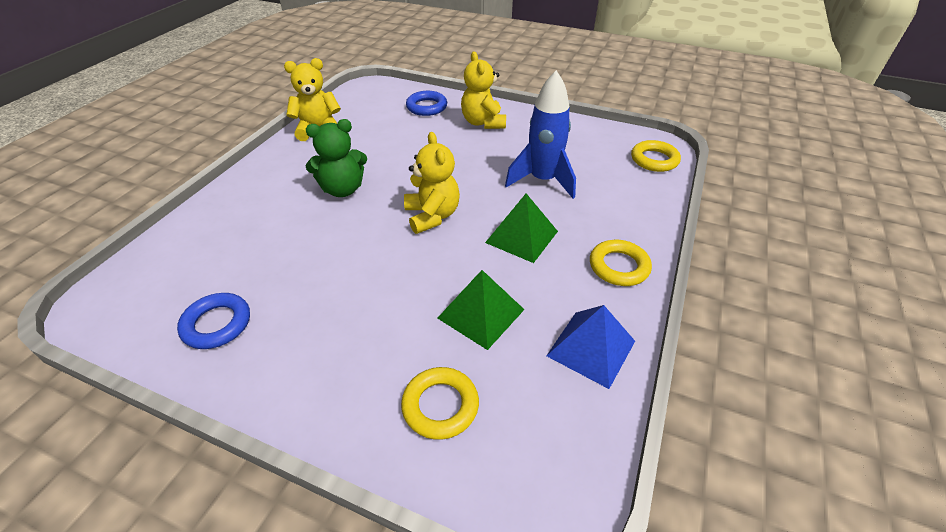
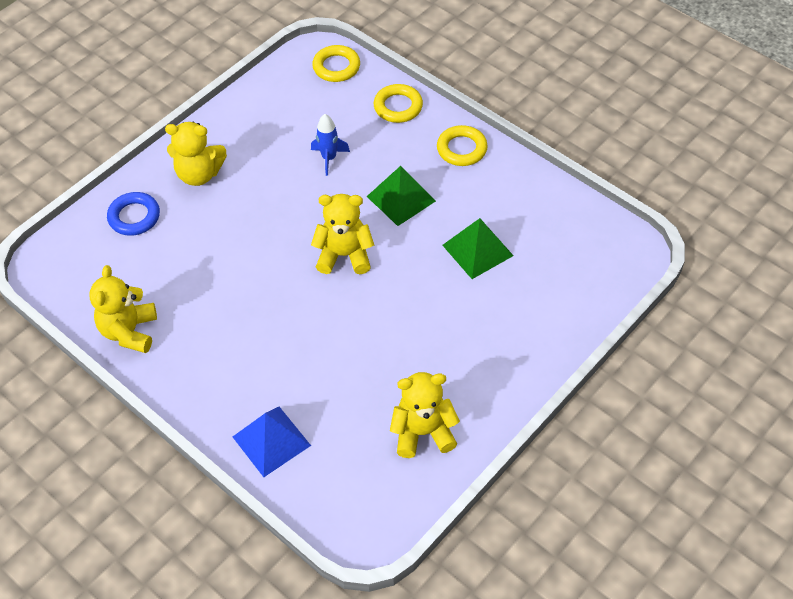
camera: 70 degrees left, 10 degrees up
(217, 324) = (423, 432): blue ring -> yellow teddy bear
(343, 189) = (267, 321): green teddy bear -> none
(440, 406) = (551, 294): yellow ring -> yellow ring (398, 107)
(542, 180) = (329, 158): blue rocket -> blue rocket, size x0.56
(591, 348) = (532, 196): blue pyramid -> blue pyramid (271, 441)

